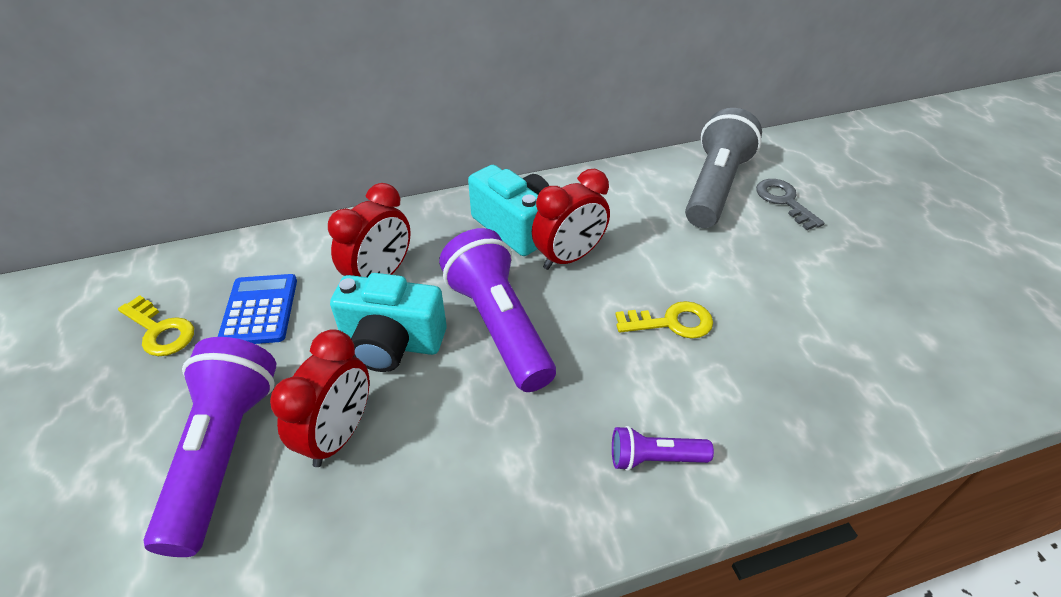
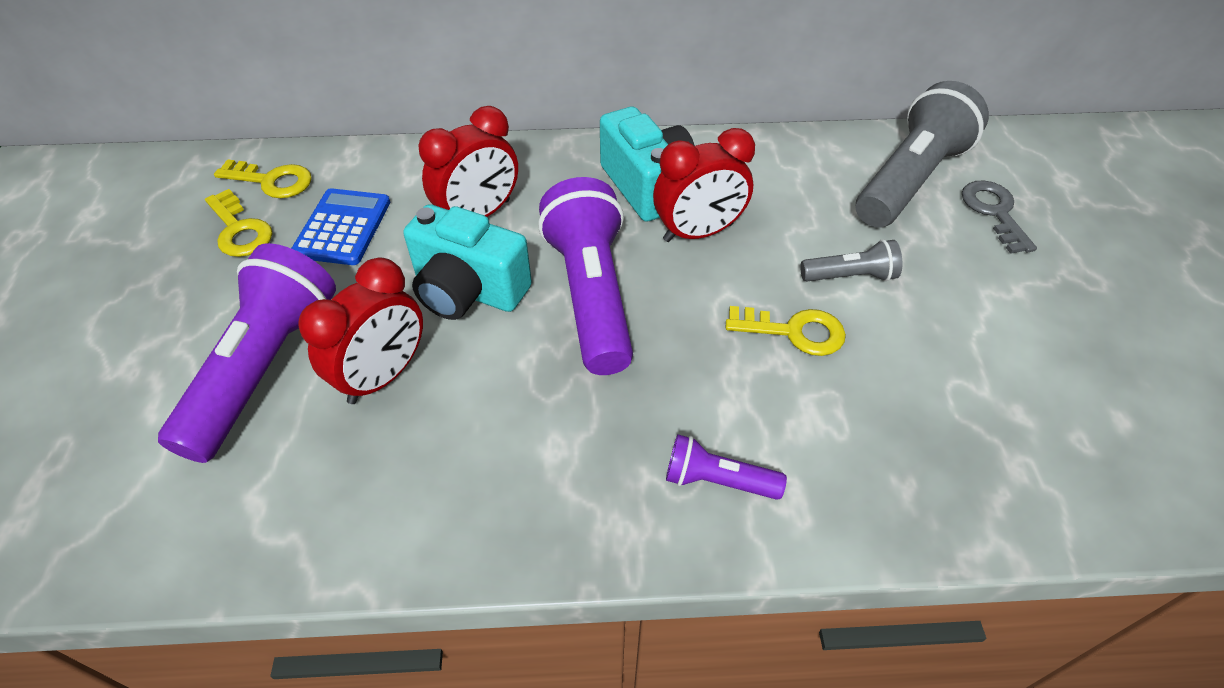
camera: 15 degrees right, 5 degrees up
(179, 281) = (272, 181): none -> yellow key
(698, 270) = (850, 276): none -> grey flashlight

